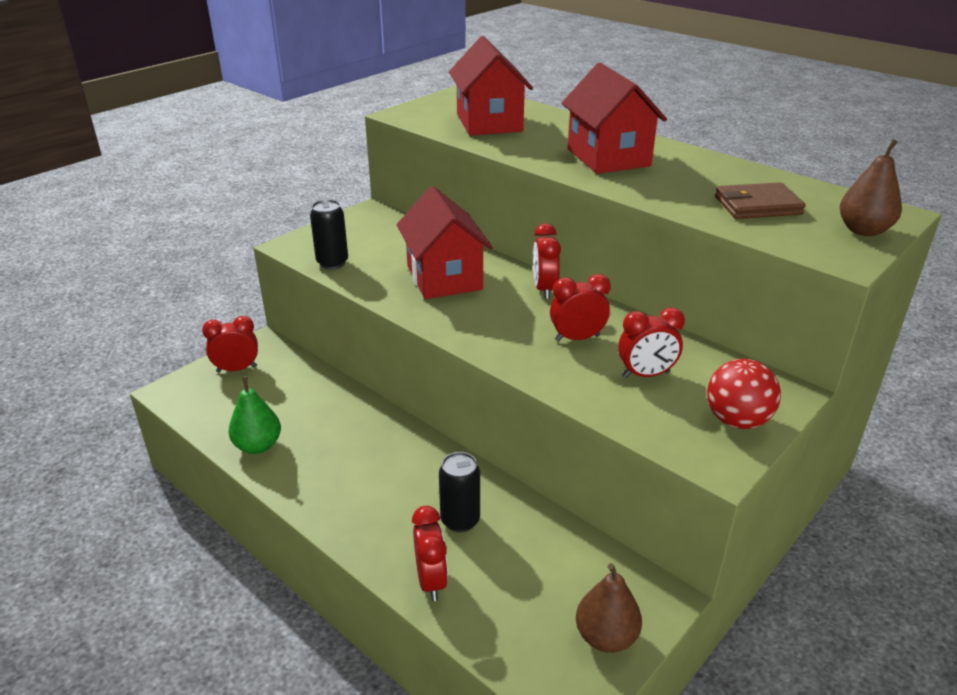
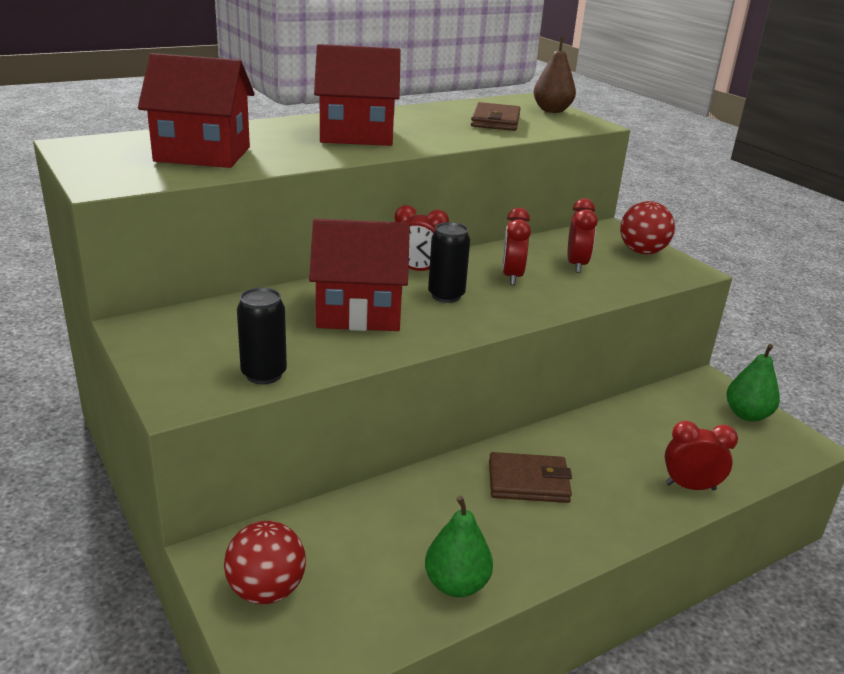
camera: 75 degrees left, 5 degrees down
(237, 369) = (266, 590): red clock -> red ball
(391, 466) = (528, 482): none -> brown wallet
(460, 520) = (616, 455): black can -> black can (446, 296)
(606, 637) = (747, 415): brown pear -> green pear

